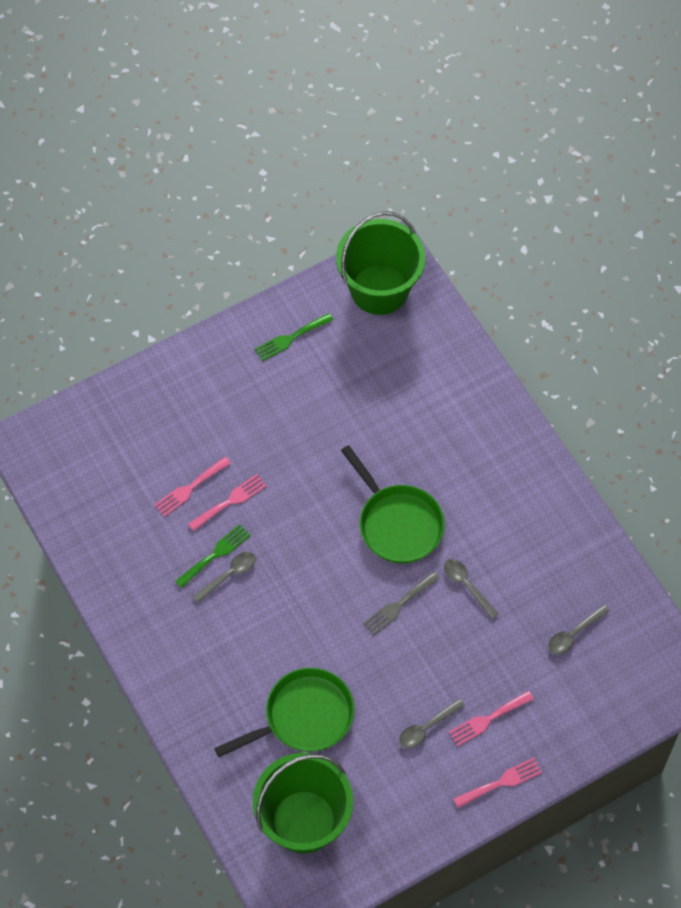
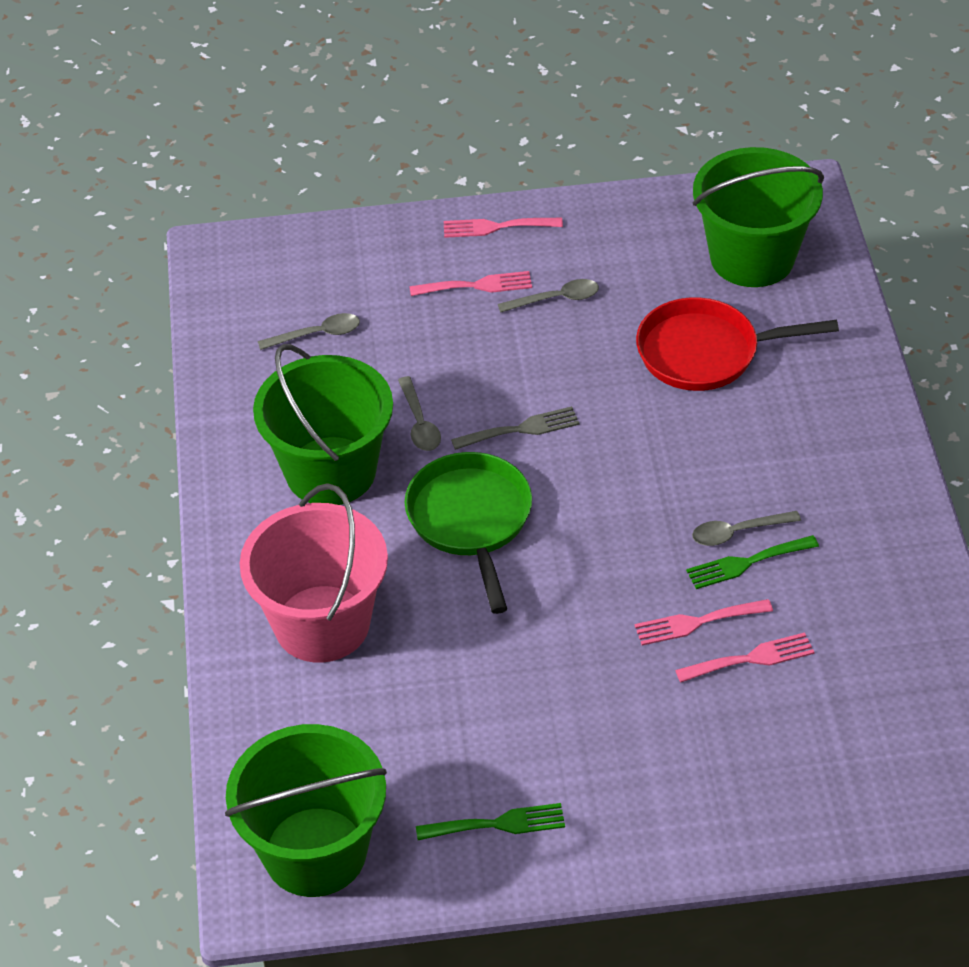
camera: 155 degrees left, 15 degrees down
(303, 717) = (706, 352): green pan -> red pan
(449, 421) = (322, 624): none -> pink bucket
(503, 527) = (330, 471): none -> green bucket

